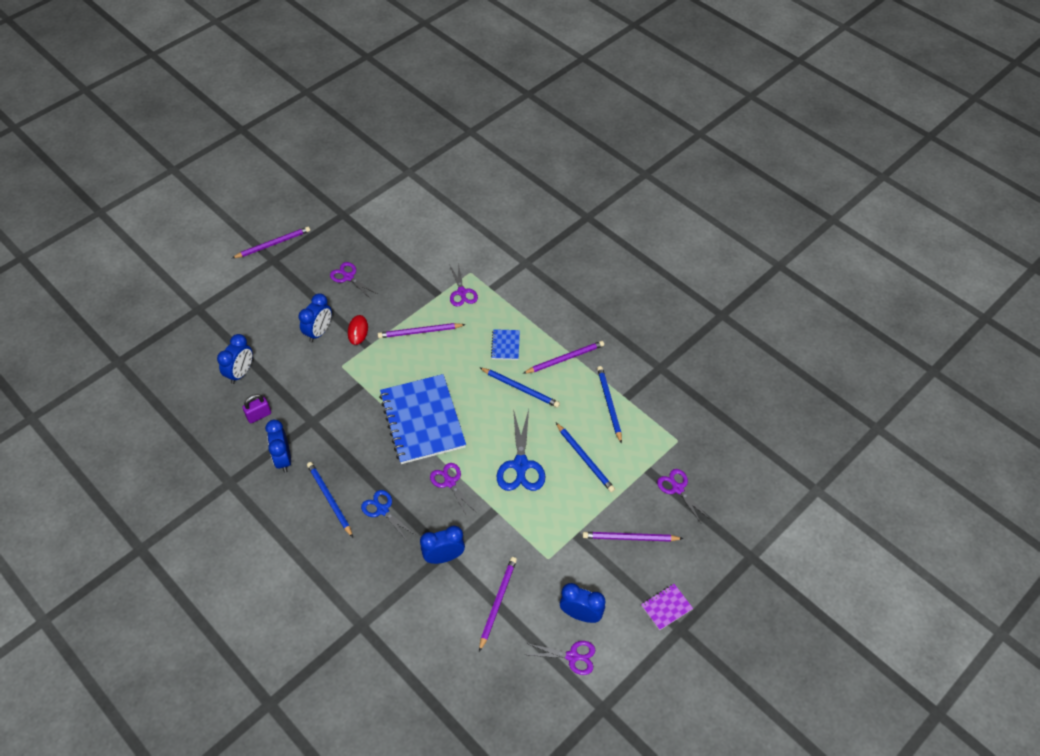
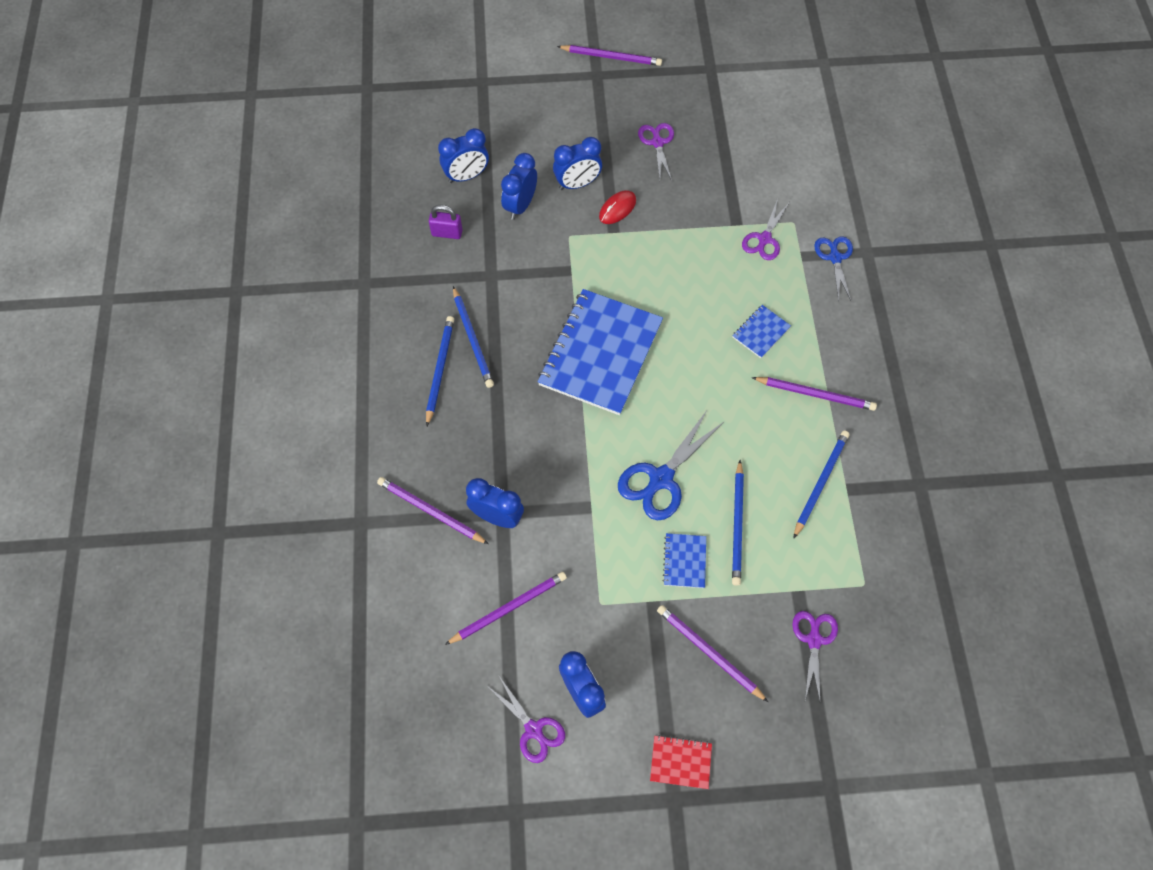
camera: 40 degrees right, 10 degrees up
(283, 459) = (432, 295): blue clock -> blue clock (520, 205)
(382, 509) = (480, 419): blue scissors -> blue scissors (835, 257)
(420, 332) = (681, 254): purple pencil -> purple pencil (431, 511)
(449, 482) = (571, 441): purple scissors -> none
(520, 388) = (735, 392): blue pencil -> blue pencil (472, 339)
(574, 500) = (684, 561): none -> blue notebook
(666, 607) = (680, 762): purple notebook -> red notebook

